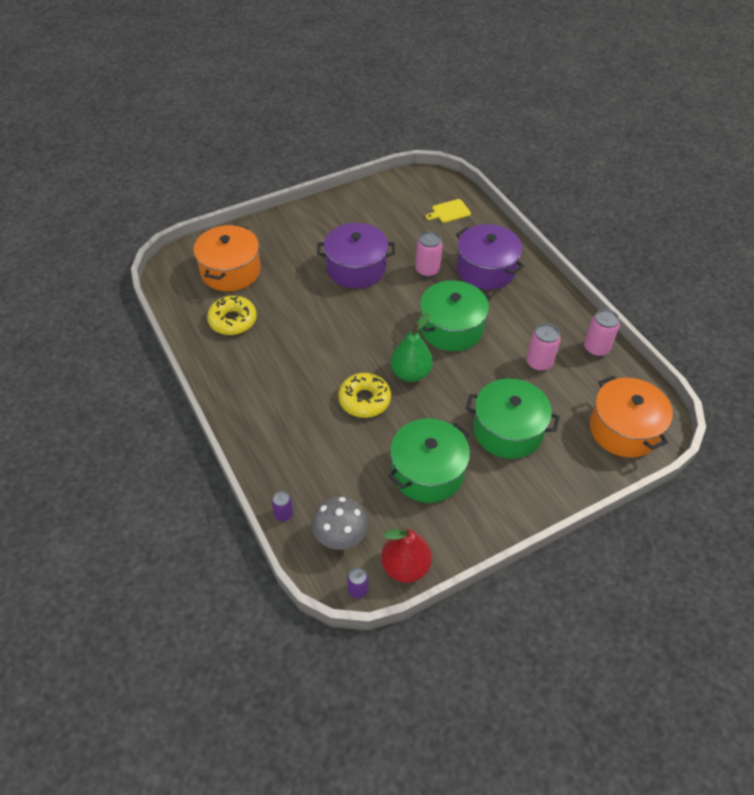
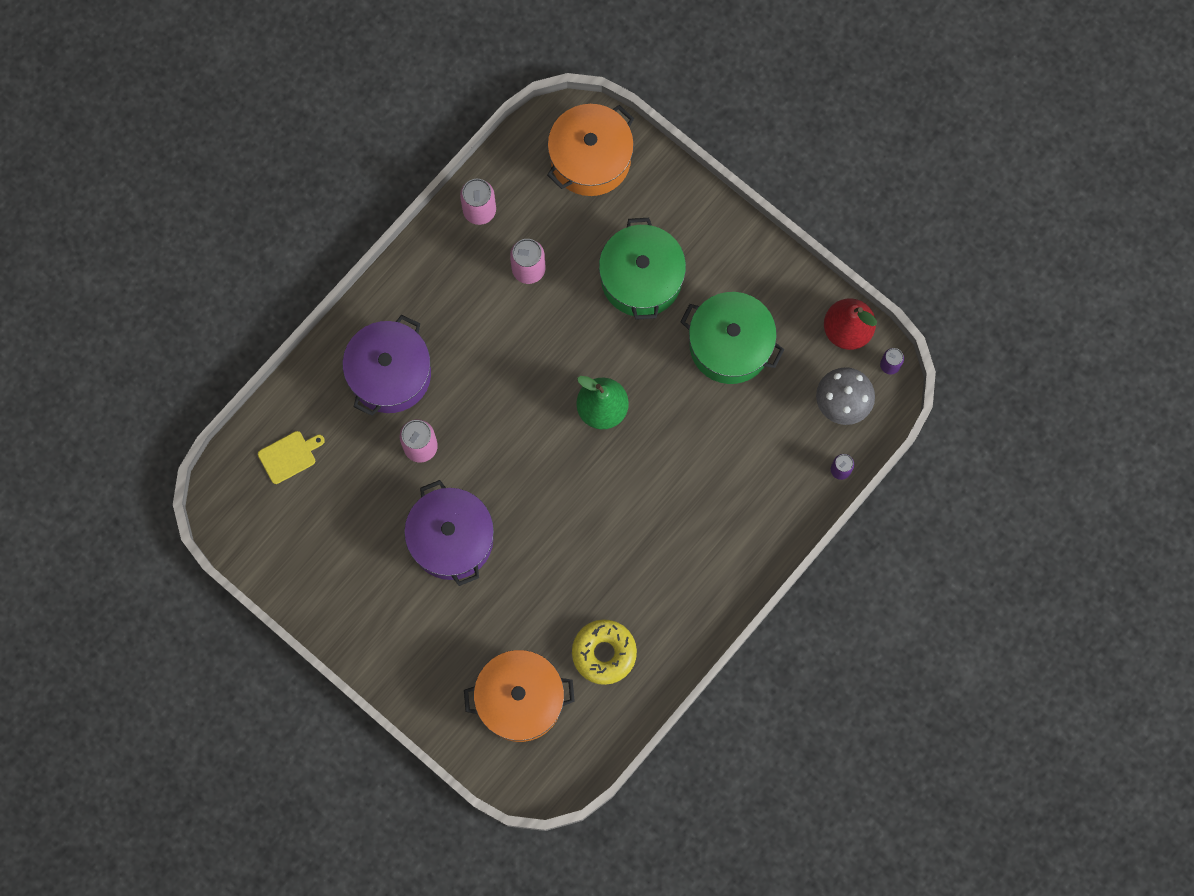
camera: 110 degrees left, 25 degrees up
(364, 400) = (662, 445): yellow donut -> none
(449, 211) = (289, 456): yellow cutting board -> yellow cutting board turned 75 degrees counterclockwise
(451, 328) = (512, 385): green pot -> none

